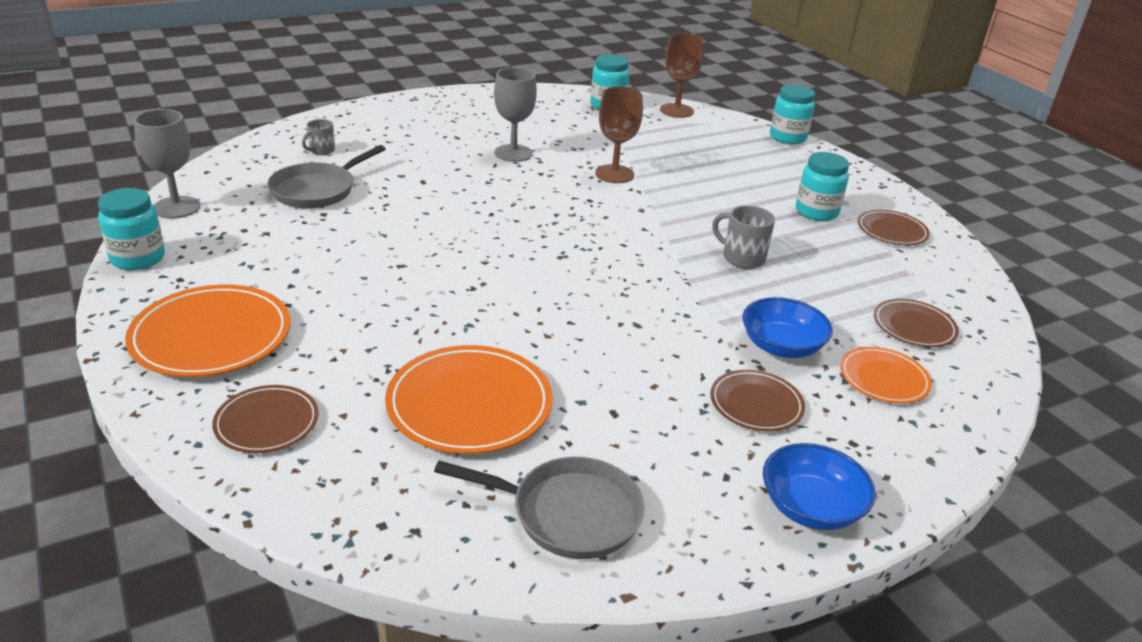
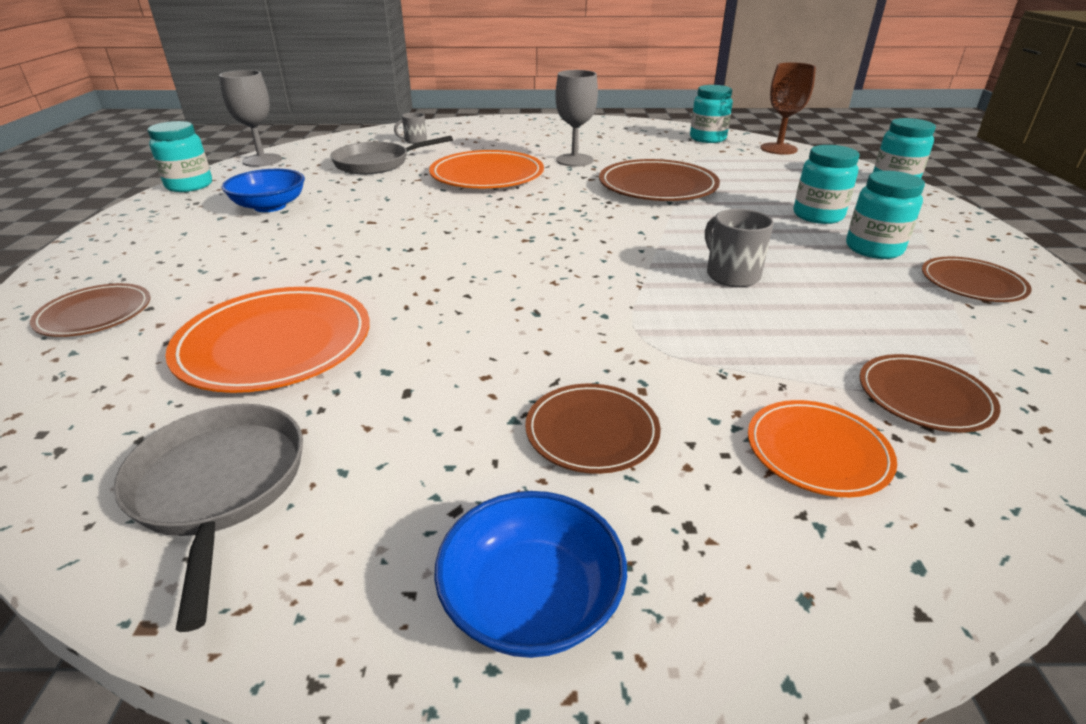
camera: 30 degrees right, 0 degrees up
(211, 336) = (157, 243): orange plate -> orange plate (487, 175)
(568, 513) = (219, 487): grey pan -> grey pan turned 150 degrees counterclockwise
(614, 174) = (657, 186): brown goblet -> brown plate
(759, 185) = (818, 216): none -> turquoise jar
(781, 346) = (694, 374): blue bowl -> blue bowl (270, 206)

